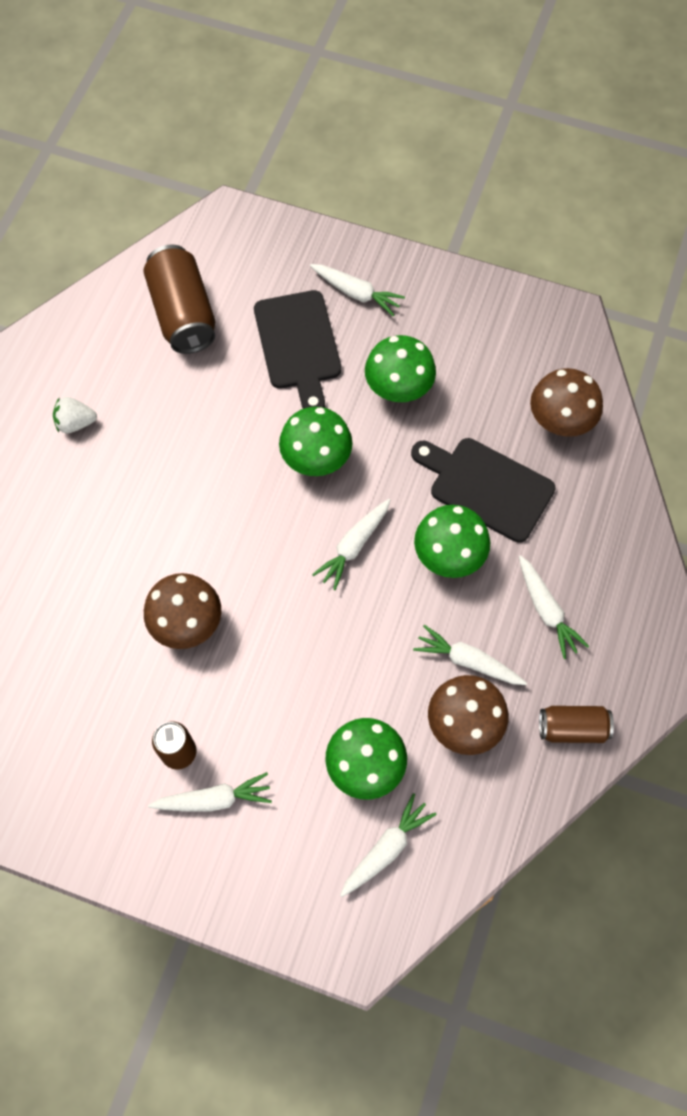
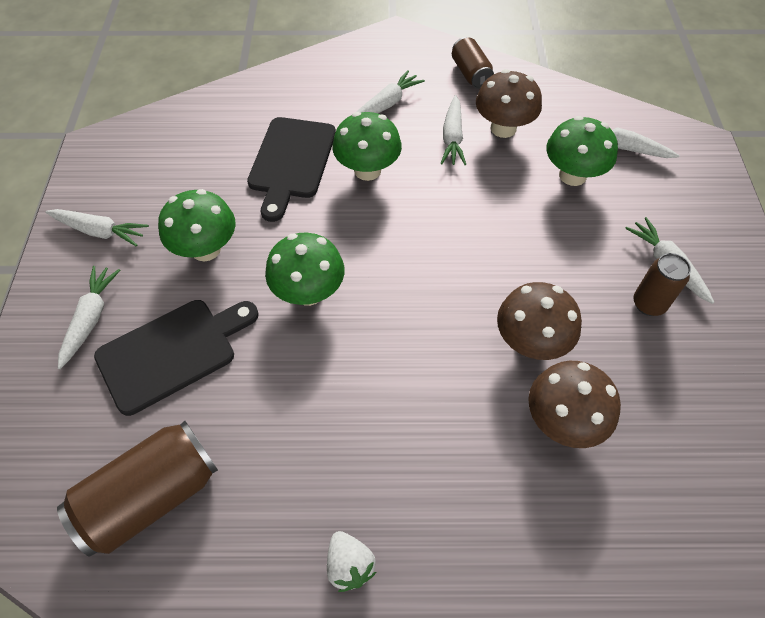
camera: 110 degrees left, 10 degrees down
(353, 546) = (388, 236): white carrot -> white carrot (100, 231)
(560, 421) = (209, 130): brown mushroom -> brown mushroom (563, 421)

